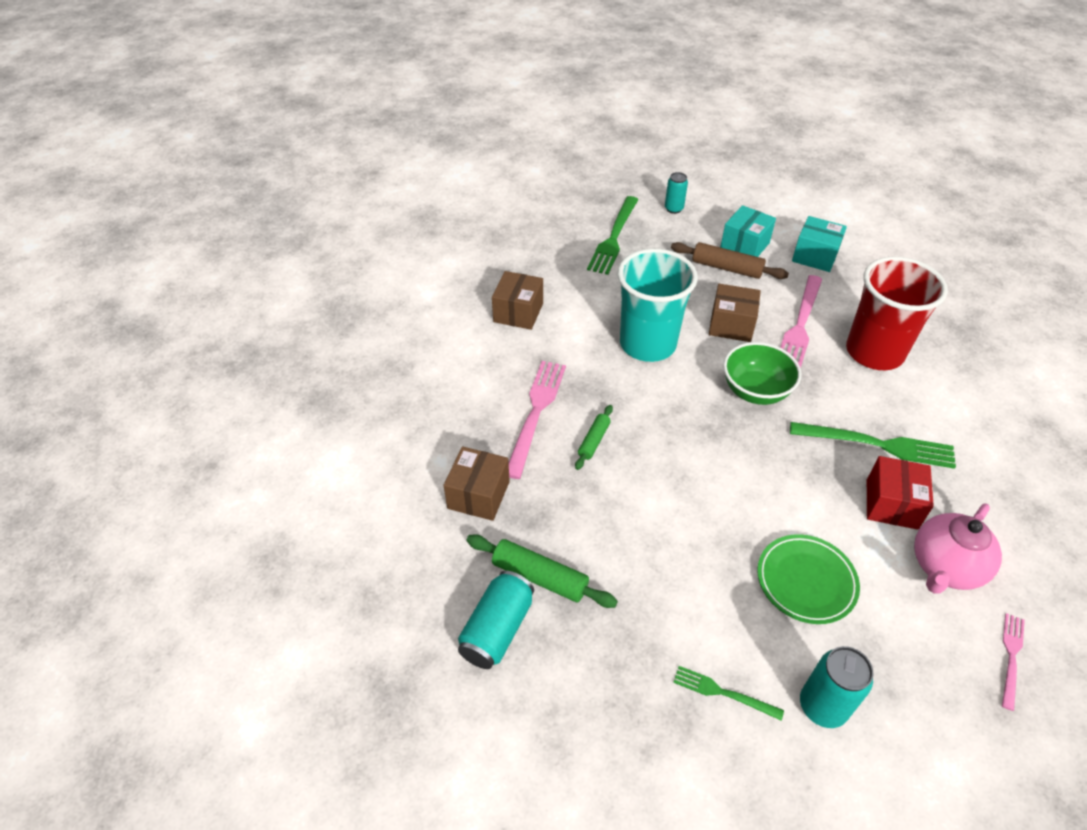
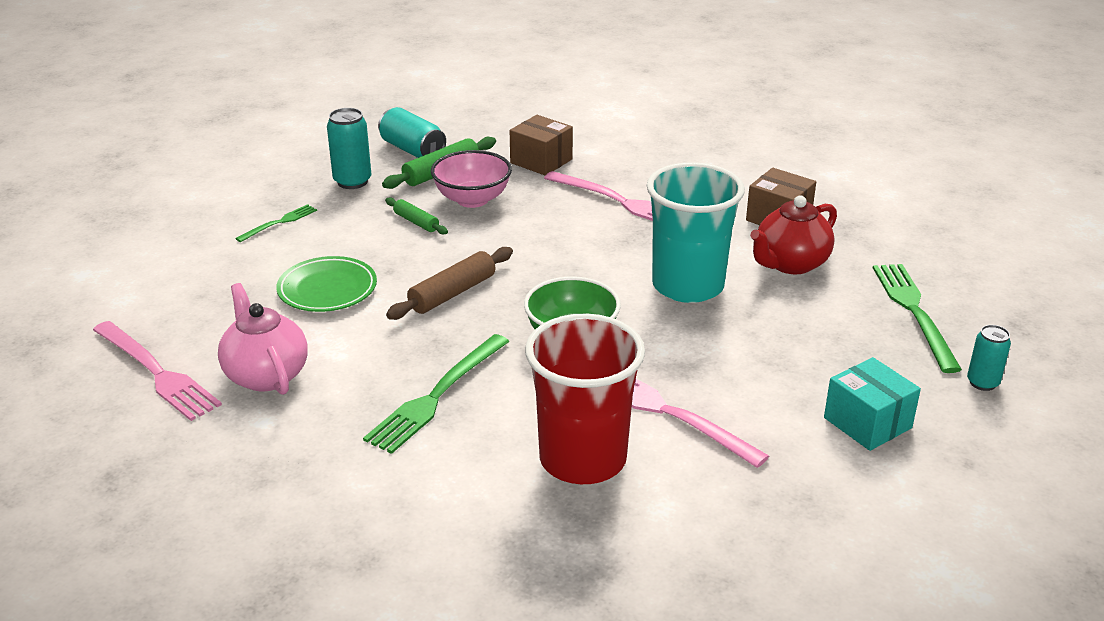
camera: 110 degrees right, 15 degrees down
(585, 297) = (790, 264): none -> red teapot
(585, 526) = (472, 199): none -> pink bowl
(594, 441) = (564, 223): green rolling pin -> green rolling pin (416, 222)
(613, 237) = (914, 312): green fork -> green fork turned 45 degrees clockwise
(727, 268) = (816, 388): brown rolling pin -> brown rolling pin (452, 293)
(731, 325) = (694, 355): brown box -> none
(815, 256) = (821, 488): turquoise box -> none
(822, 706) = (225, 260): turquoise can -> turquoise can (352, 182)
(891, 504) = (358, 372): red box -> none
(1011, 657) = (156, 373): pink fork -> pink fork, size x1.84

